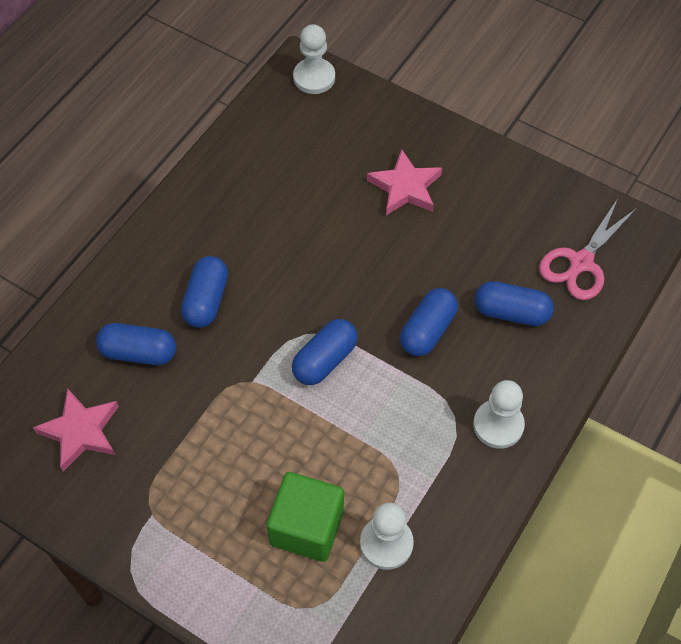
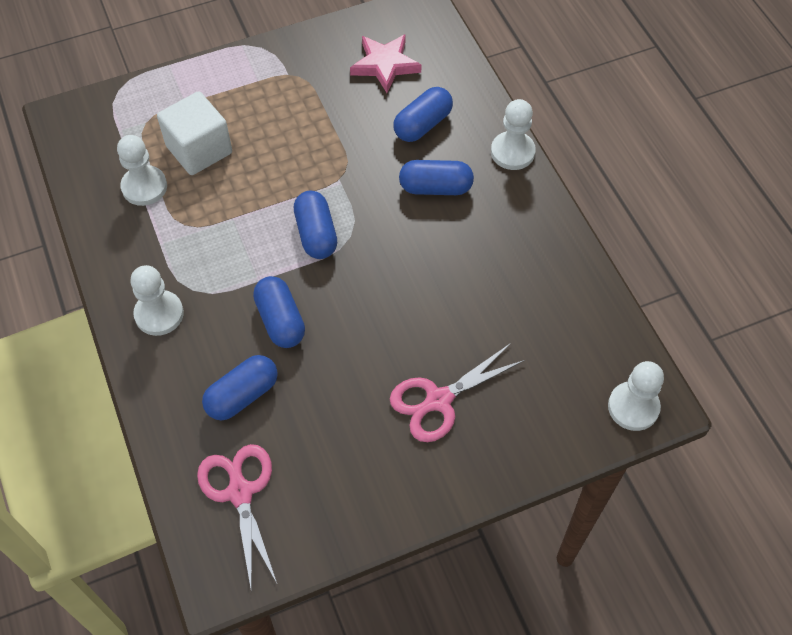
camera: 125 degrees right, 0 degrees up
(123, 265) = (512, 152): none -> white pawn
(206, 300) = (435, 188): blue capsule -> blue capsule turned 45 degrees counterclockwise
(307, 527) = (199, 150): green cube -> white cube
(405, 187) = (438, 401): pink star -> pink scissors

